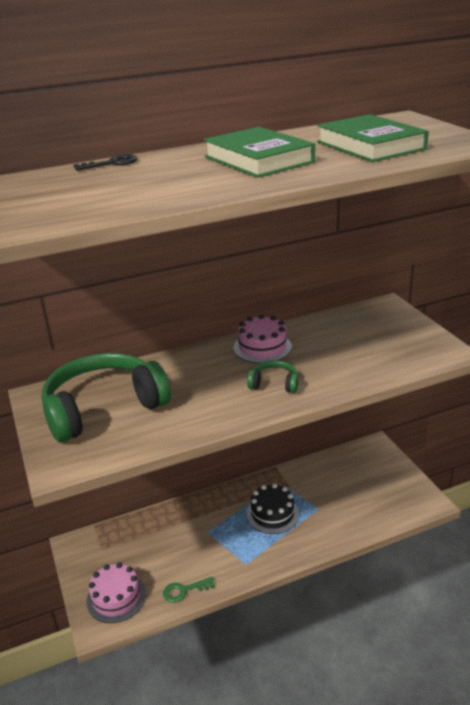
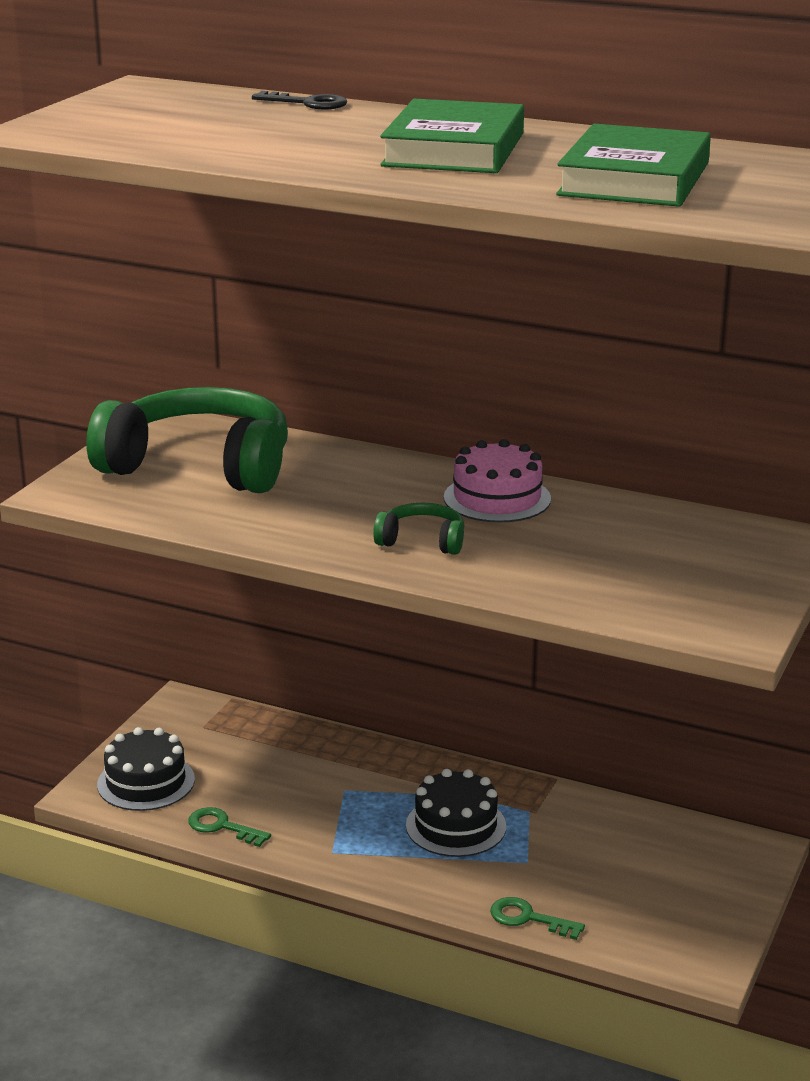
camera: 45 degrees right, 5 degrees down
(116, 597) = (146, 782): pink cake -> black cake
(274, 384) = (422, 541): green headphones -> green headphones turned 45 degrees counterclockwise
(354, 532) = (528, 918): none -> green key

